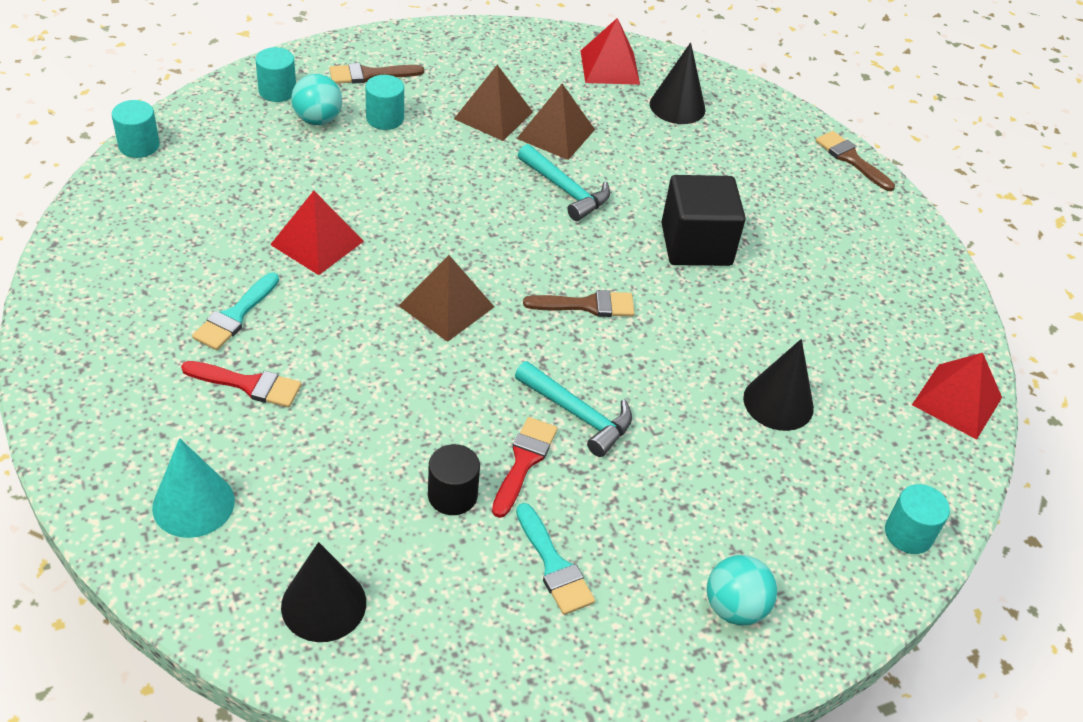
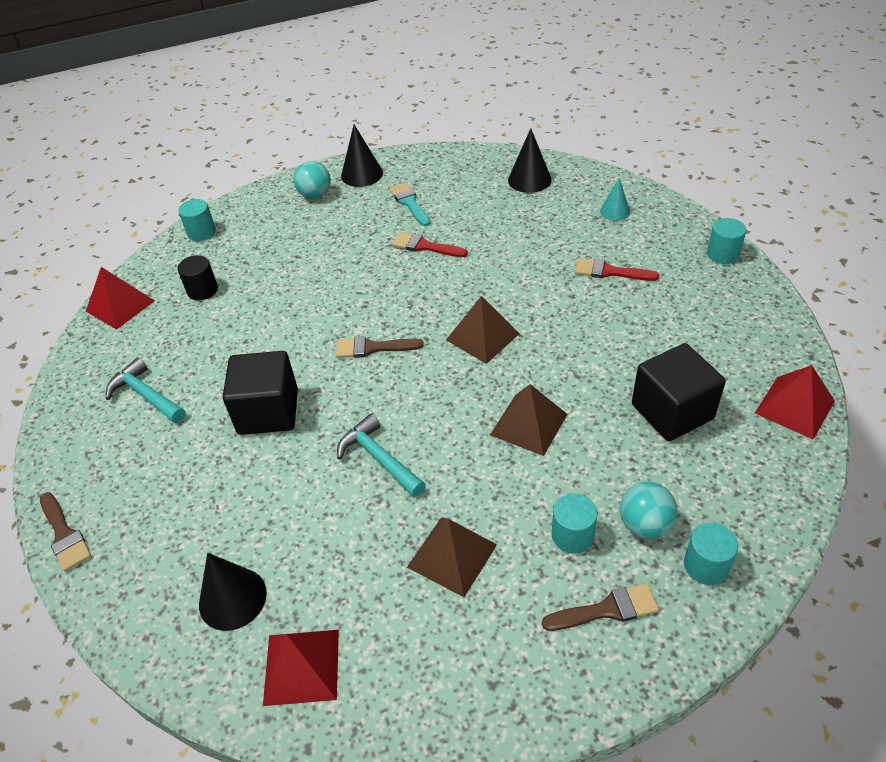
camera: 170 degrees left, 0 degrees up
(139, 146) = (809, 466): turquoise cylinder -> turquoise cylinder (722, 254)
(193, 504) = (615, 211): turquoise cone -> turquoise cone, size x0.65
(235, 316) = (639, 314): turquoise brush -> none
(248, 203) = (672, 411): none -> black cube
(317, 243) = (598, 379): red pyramid -> red pyramid (794, 407)
(452, 495) = (467, 227): black cylinder -> black cylinder (202, 290)
(524, 461) = (425, 246): red brush -> red brush turned 90 degrees clockwise
(556, 134) = (382, 534): brown pyramid -> brown pyramid (528, 424)
(578, 414) = (388, 274): turquoise hammer -> turquoise hammer (146, 395)
(778, 403) = (249, 293): black cone -> black cone (362, 174)

